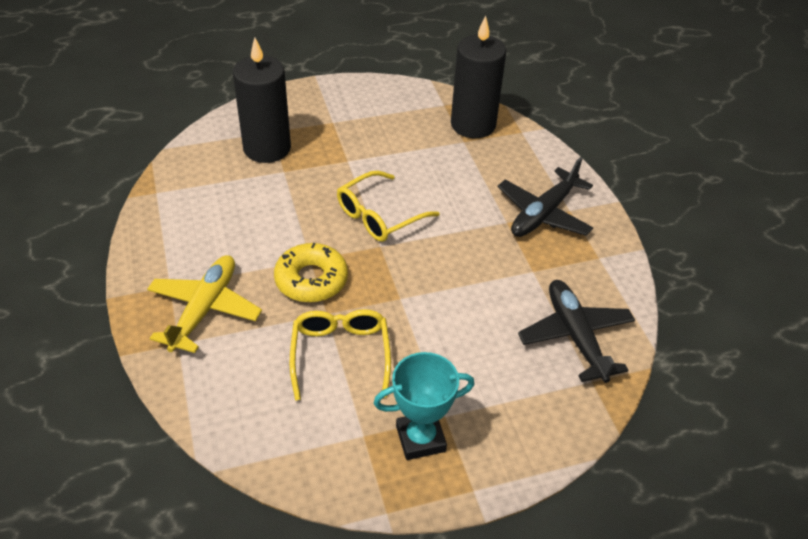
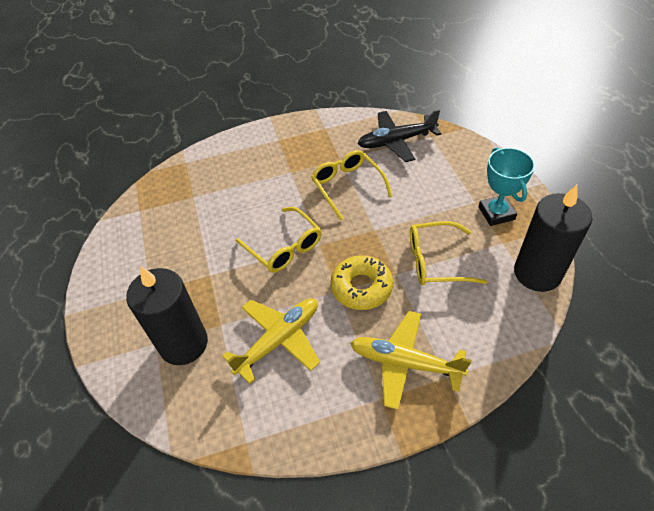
camera: 85 degrees left, 5 degrees up
(256, 212) = (279, 340): none -> yellow plane
(473, 125) = (172, 191): black candle -> black candle (537, 273)
(478, 276) = (348, 186): none -> yellow glasses
(543, 214) = (282, 152): black plane -> none

